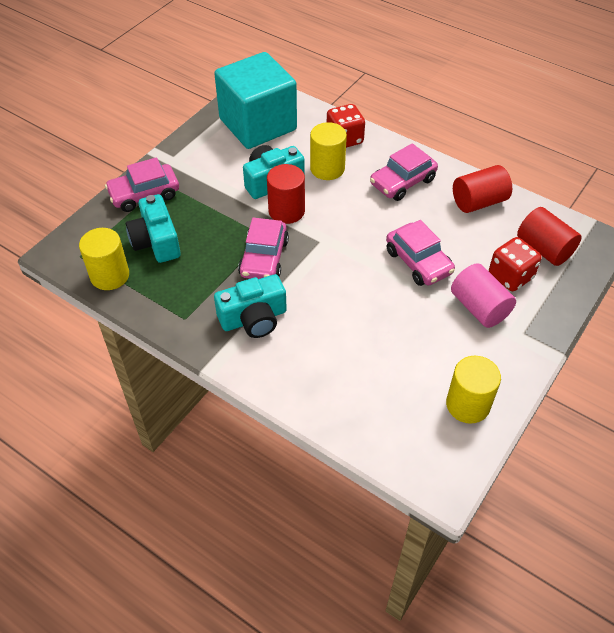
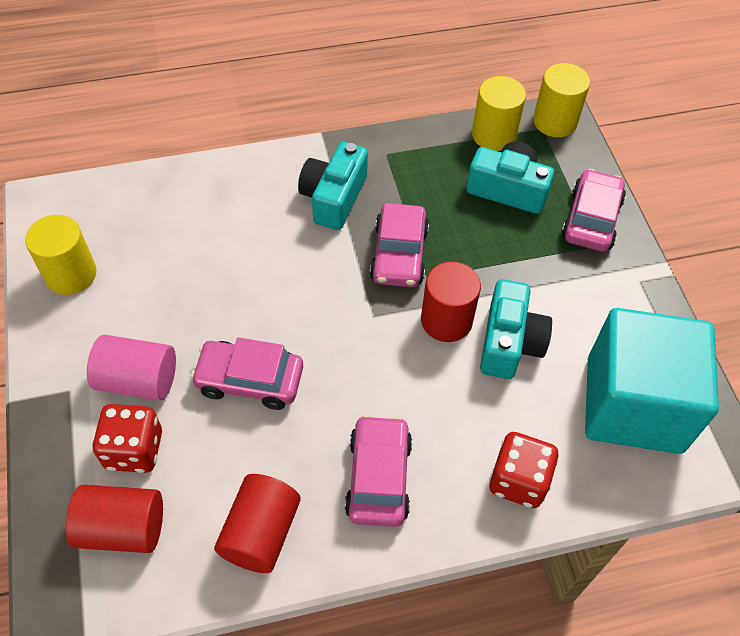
camera: 130 degrees right, 5 degrees up
(264, 258) = (399, 254): pink car -> pink car turned 135 degrees counterclockwise
(327, 168) = (479, 414): yellow cylinder -> yellow cylinder (554, 122)

